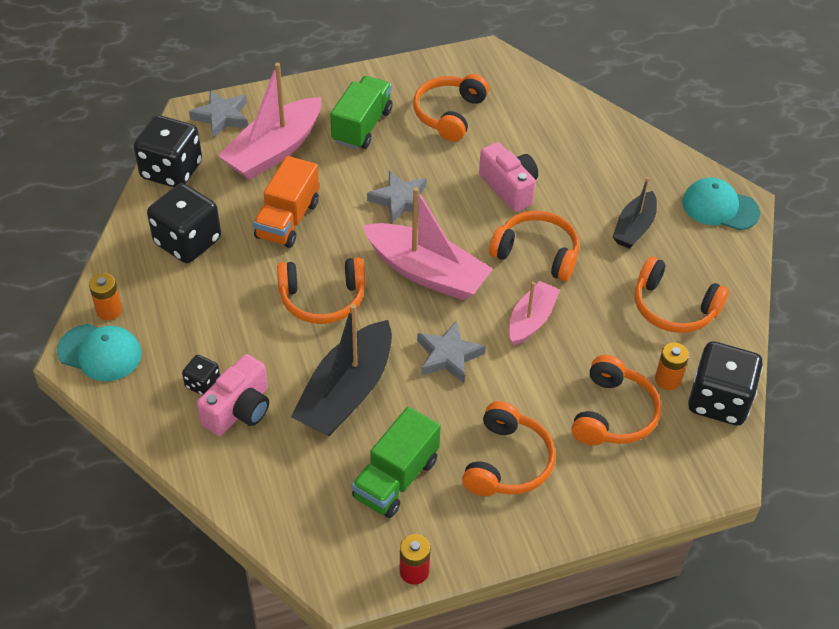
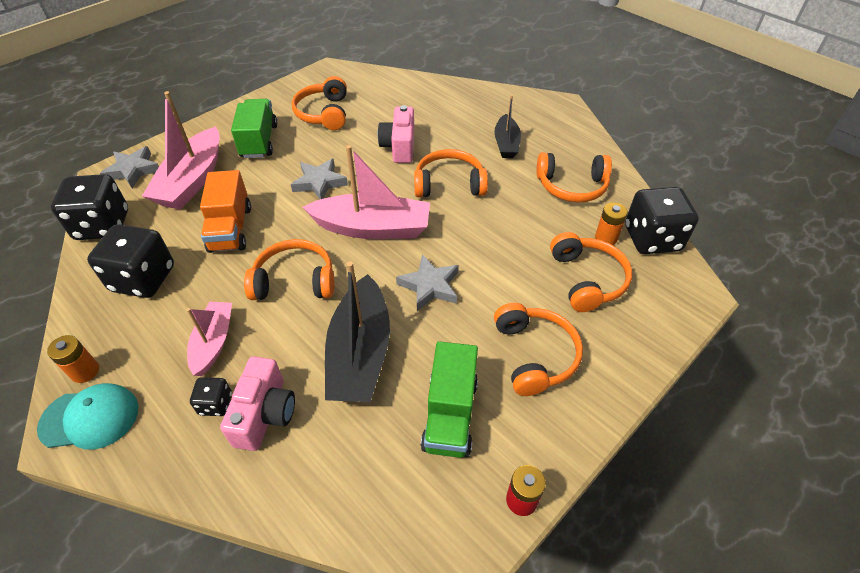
camera: 25 degrees left, 0 degrees up
(322, 299) = (294, 281): orange headphones -> orange headphones turned 150 degrees counterclockwise
(509, 188) = (399, 147): pink camera -> pink camera turned 120 degrees counterclockwise
(531, 320) = (477, 233): pink boat -> pink boat (213, 342)
(720, 207) = (553, 112): turquoise cap -> none

